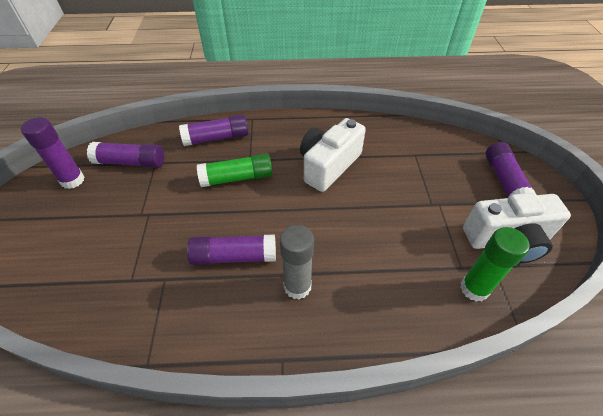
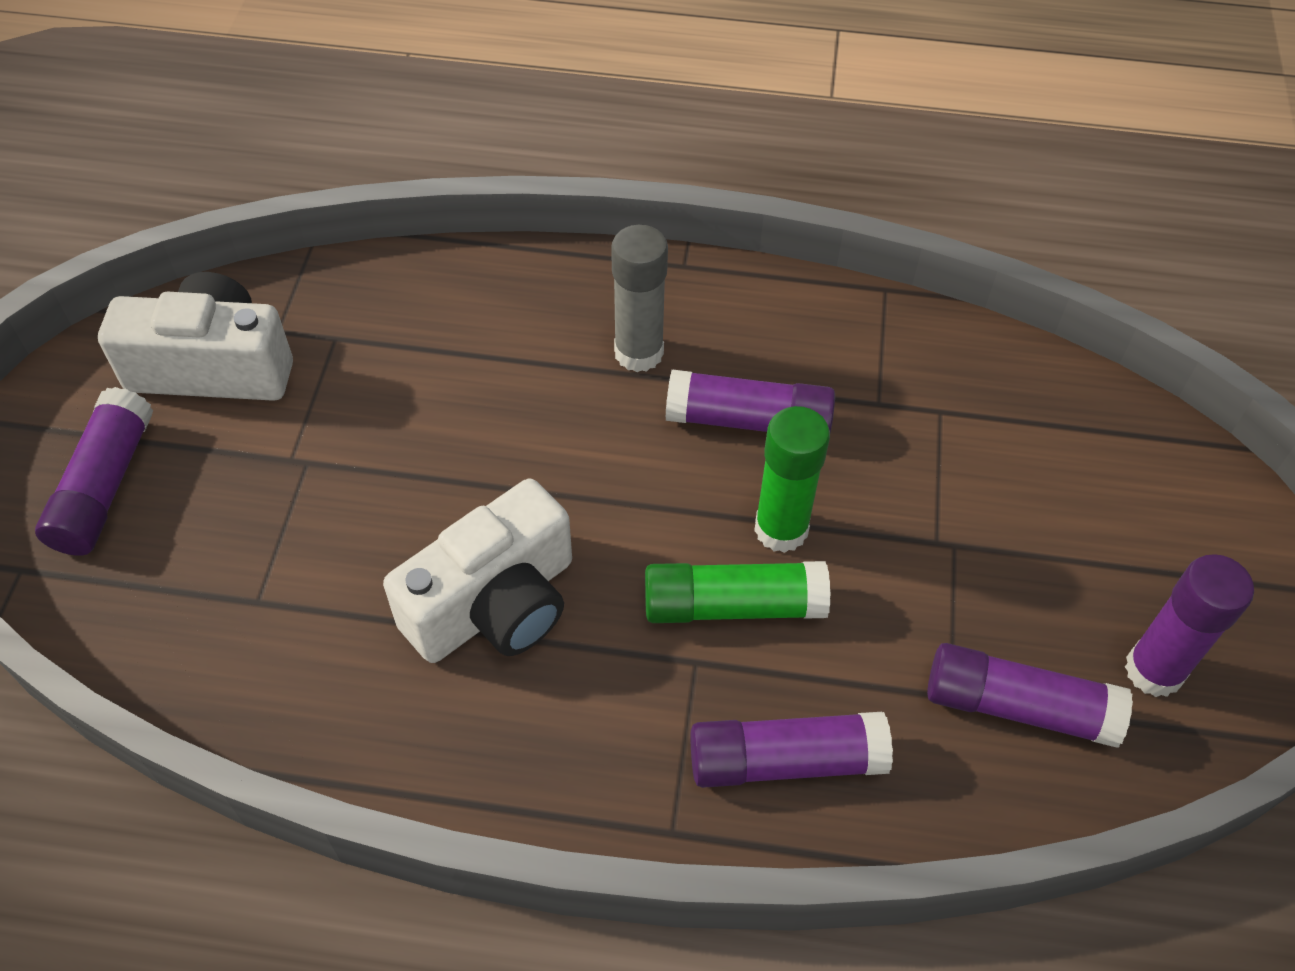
camera: 170 degrees left, 5 degrees up
(474, 288) = (338, 303): green glue stick -> green glue stick (781, 529)

